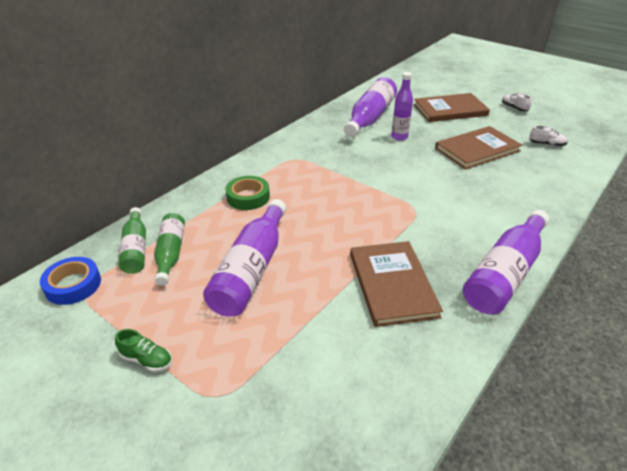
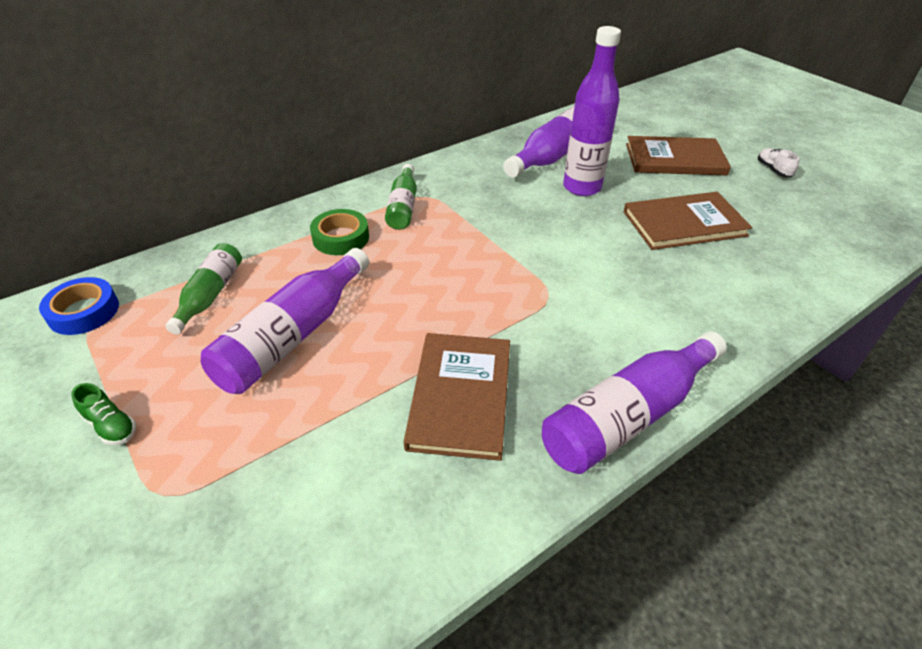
camera: 15 degrees right, 5 degrees up
(136, 249) = (175, 280): green bottle -> green bottle (403, 206)
(399, 137) = (581, 187): purple bottle -> purple bottle, size x1.64
(546, 144) = (795, 232): white shoe -> none

